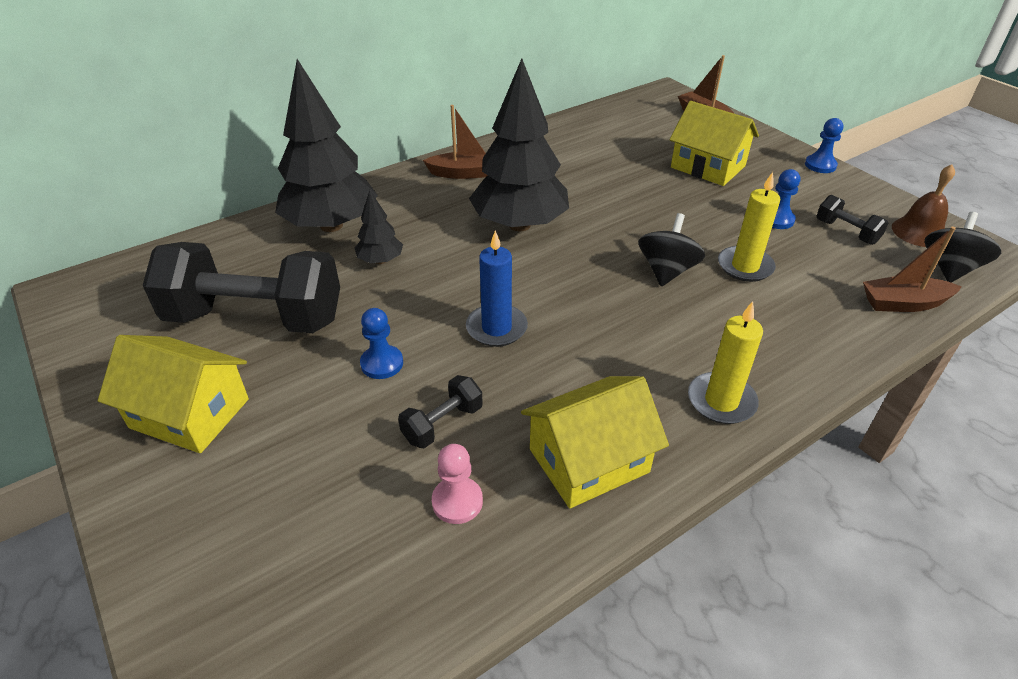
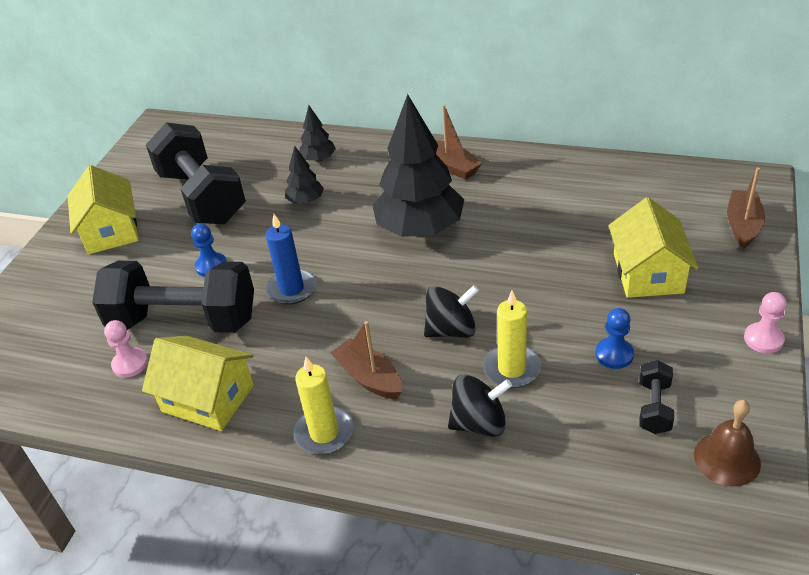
camera: 55 degrees right, 0 degrees up
(331, 225) = (318, 159): black tree -> black tree, size x0.46
(442, 424) = (184, 321): black dumbbell -> black dumbbell, size x2.35
(820, 165) = (763, 339): blue pawn -> pink pawn
(903, 303) = (576, 491): brown boat -> brown boat (369, 377)
(950, 268) = (683, 505): black spinning top -> black spinning top (479, 423)

